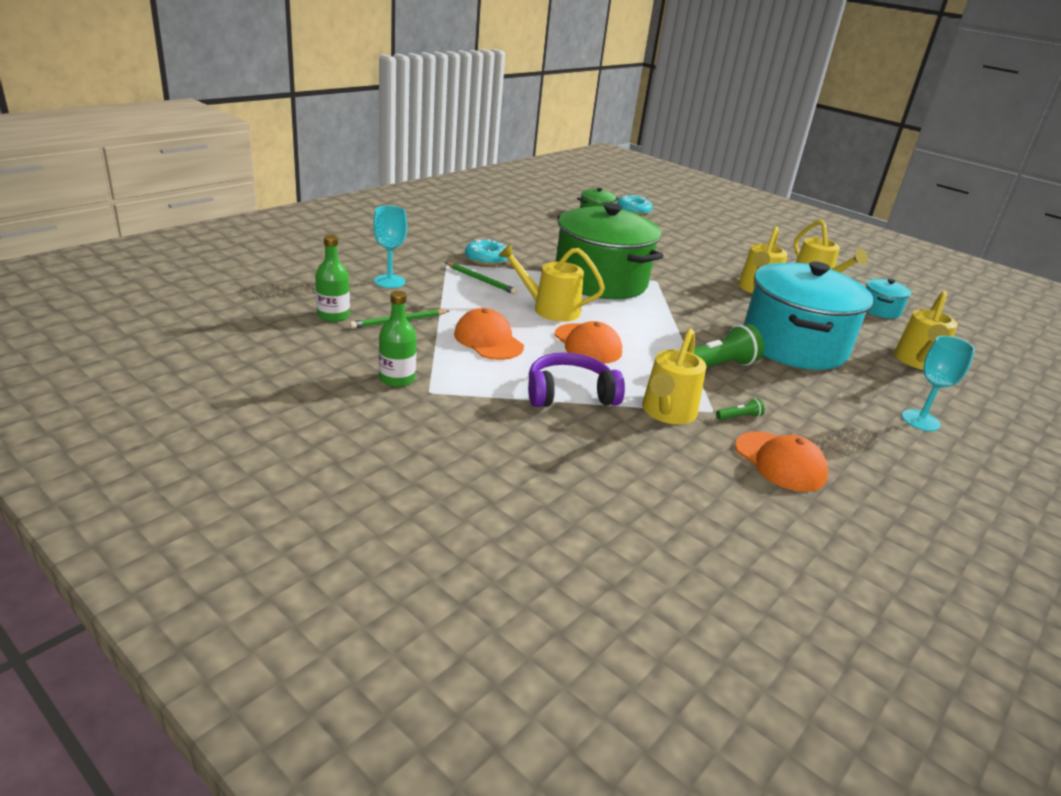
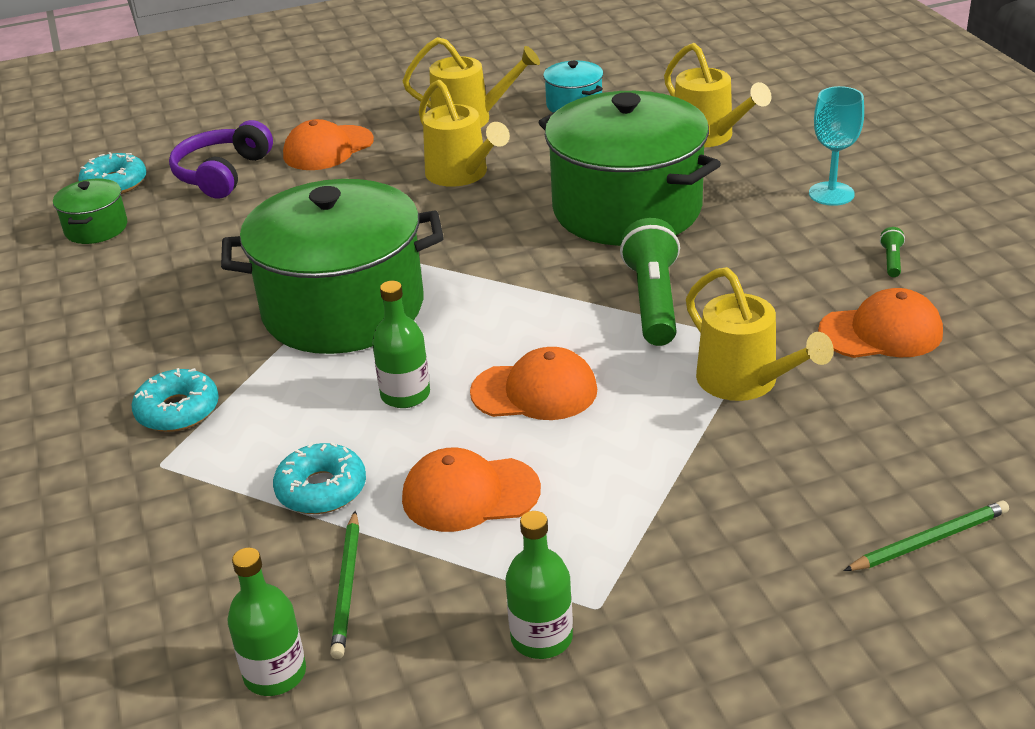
camera: 55 degrees left, 5 degrees up
(389, 281) = (183, 561): turquoise goblet -> none
(461, 302) = (321, 489): none -> turquoise donut
(481, 280) = (255, 441): green pencil -> green pencil (929, 540)
(549, 309) = (405, 395): yellow watering can -> green bottle
(569, 394) = (664, 456): purple headphones -> purple headphones (222, 174)
(730, 250) = (328, 148): none -> orange cap
(739, 417) = (777, 325): green flashlight -> green flashlight (891, 260)
(793, 345) = (627, 209): turquoise pot -> green pot

